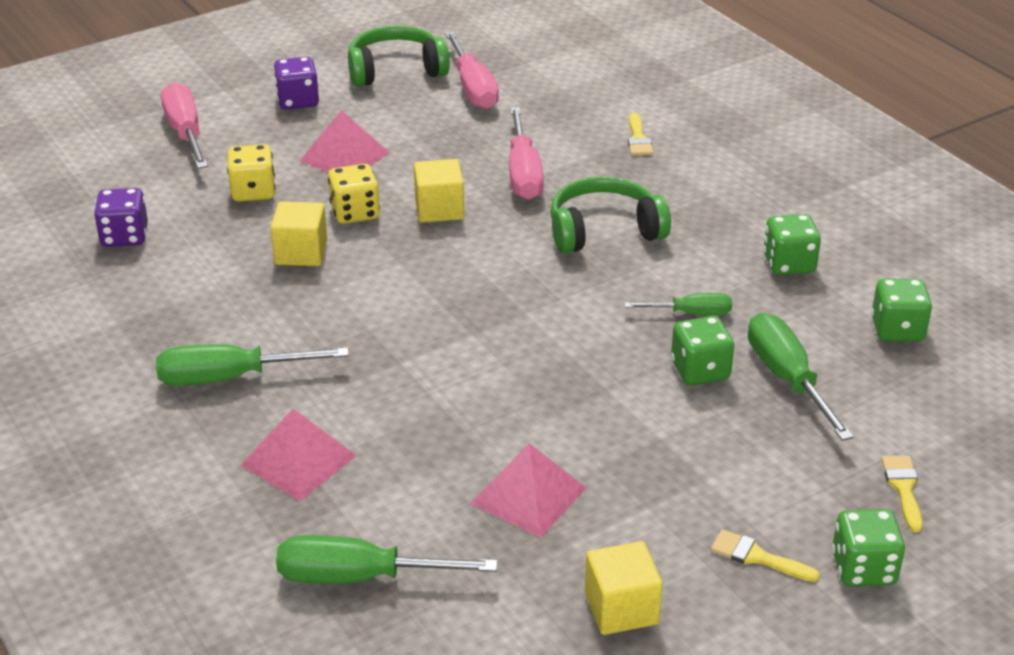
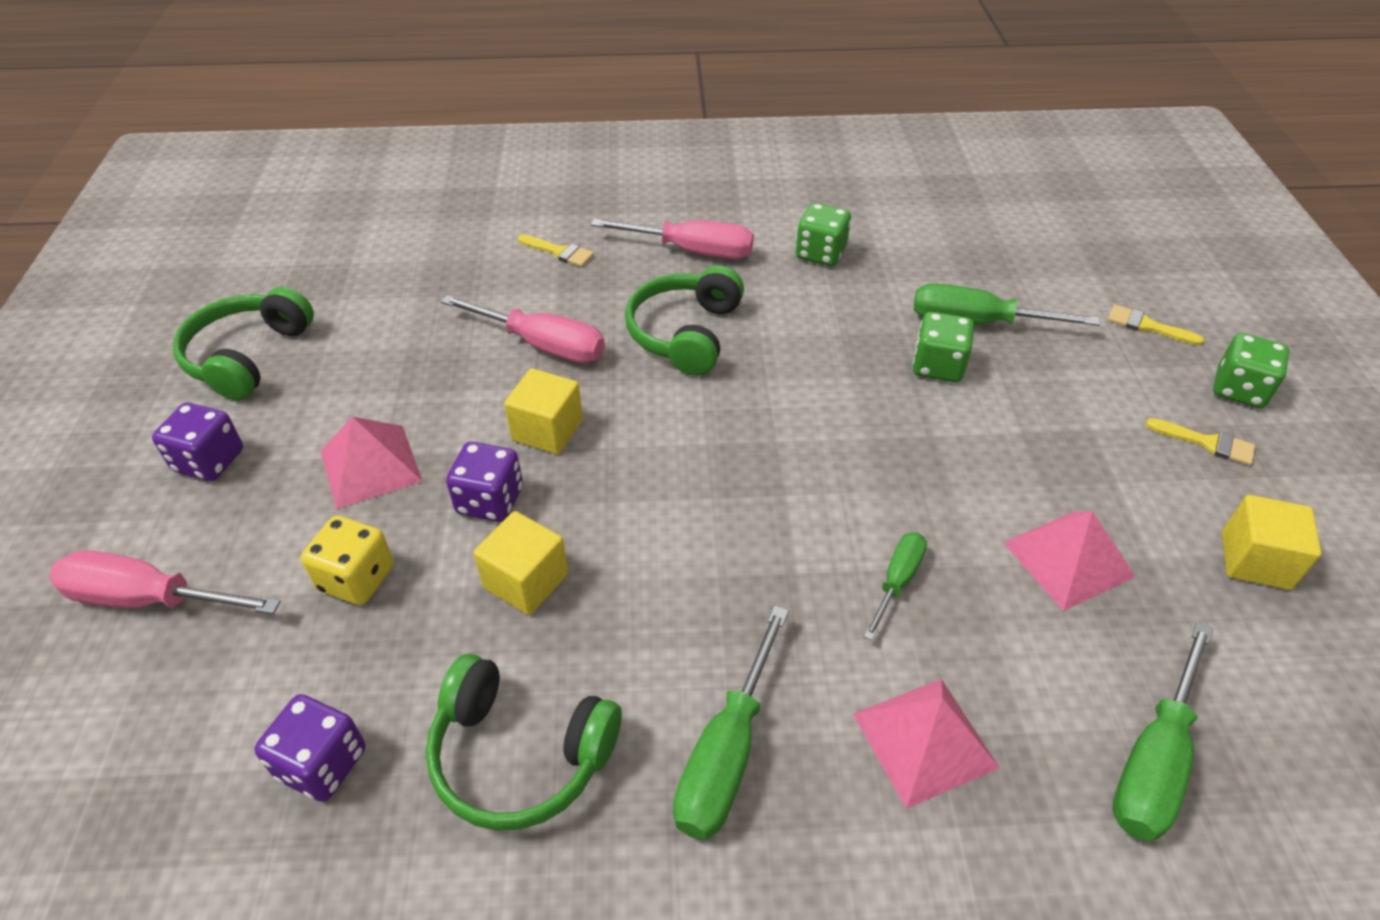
camera: 60 degrees left, 10 degrees up
(175, 300) = (520, 755): none -> green headphones
(355, 212) = (490, 500): yellow dice -> purple dice
(473, 88) = (352, 316): pink screwdriver -> pink screwdriver (691, 251)
(690, 313) = (852, 336): green screwdriver -> green screwdriver (897, 581)
(757, 557) = (1207, 443): yellow brush -> yellow brush turned 120 degrees counterclockwise
(897, 329) = (946, 241): green dice -> none

